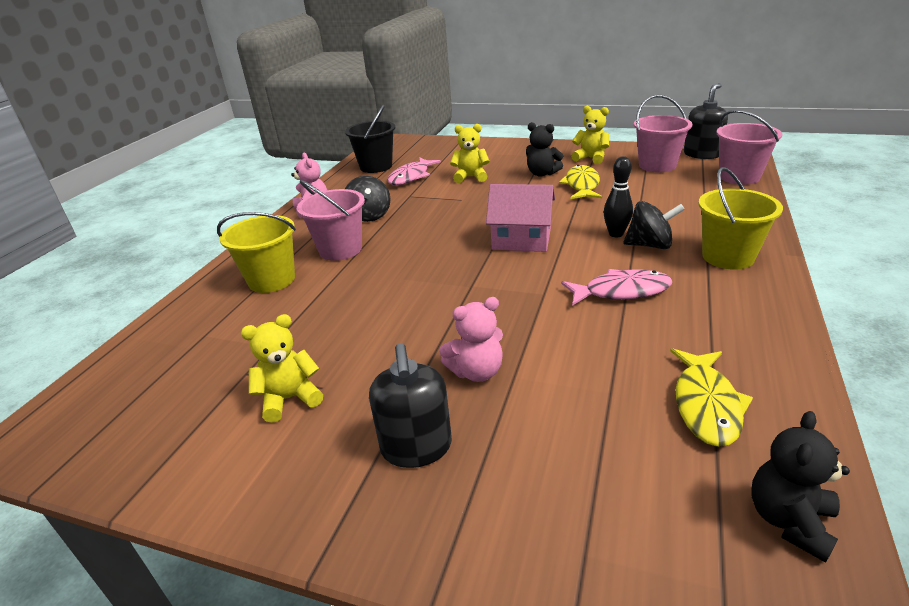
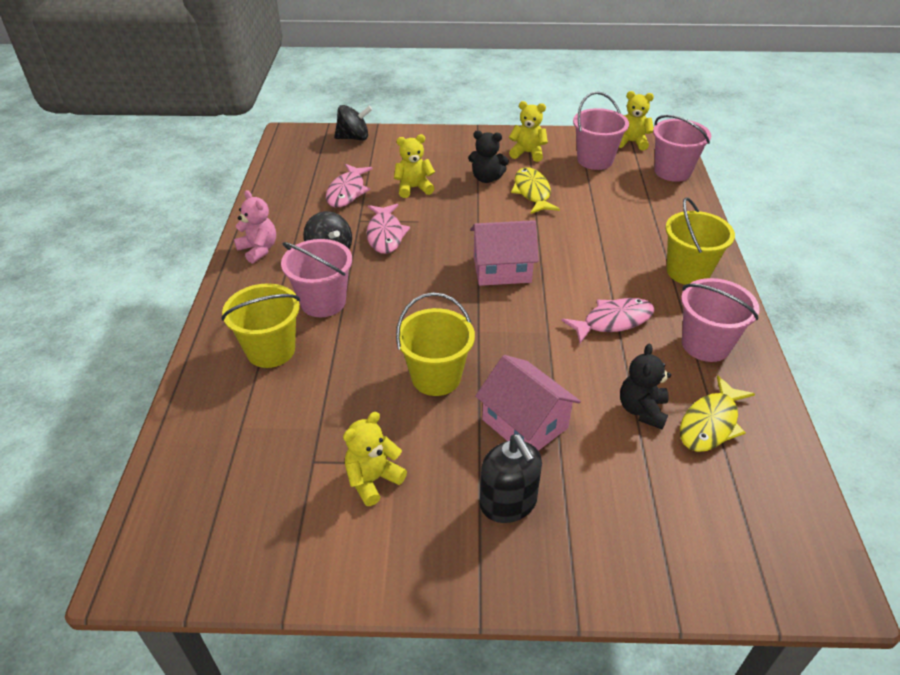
camera: 20 degrees left, 10 degrees up
(376, 166) = (297, 178): black bucket -> none
(407, 318) = (436, 377): none -> yellow bucket
(426, 207) = (385, 235): none -> pink fish
(476, 372) = (525, 423): pink teddy bear -> pink house
(616, 234) = (586, 254): black bowling pin -> none
(650, 245) = (620, 265): black spinning top -> black spinning top (354, 138)
(701, 154) = (631, 142): black soap dispenser -> yellow teddy bear
(706, 405) = (710, 423): yellow fish -> yellow fish turned 45 degrees clockwise
(727, 324) = (705, 345): none -> pink bucket
(789, 520) = (786, 505): black teddy bear -> black teddy bear (642, 410)

